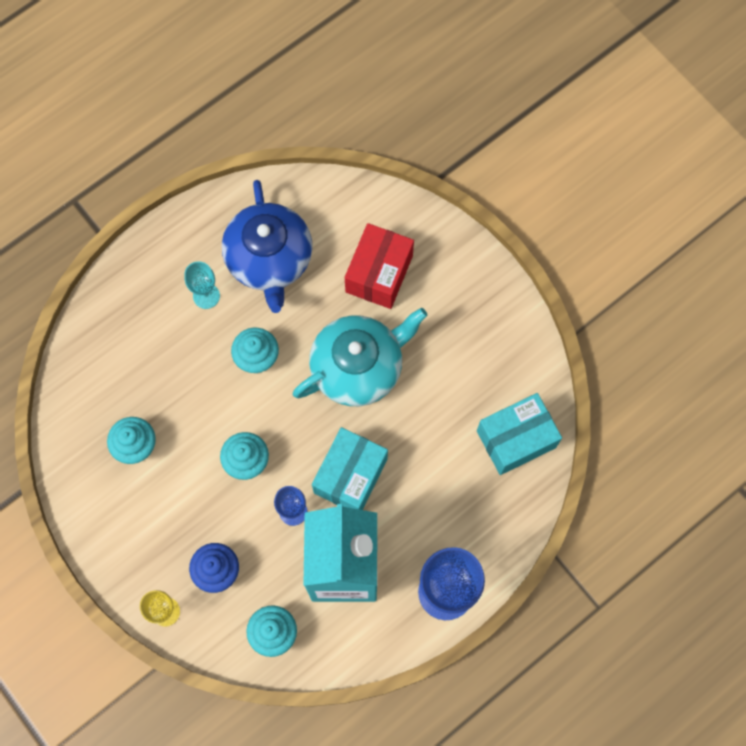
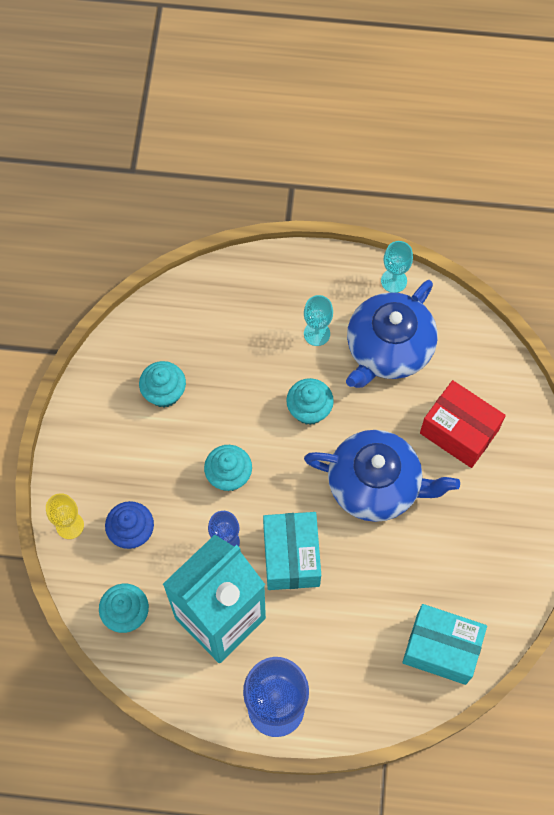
camera: 45 degrees right, 5 degrees down
(224, 205) = (394, 281): none -> turquoise goblet
(350, 476) = (291, 557): turquoise box -> turquoise box turned 75 degrees counterclockwise
(358, 366) = (376, 484): turquoise teapot -> blue teapot
(379, 274) = (459, 432): red box -> red box turned 60 degrees clockwise

